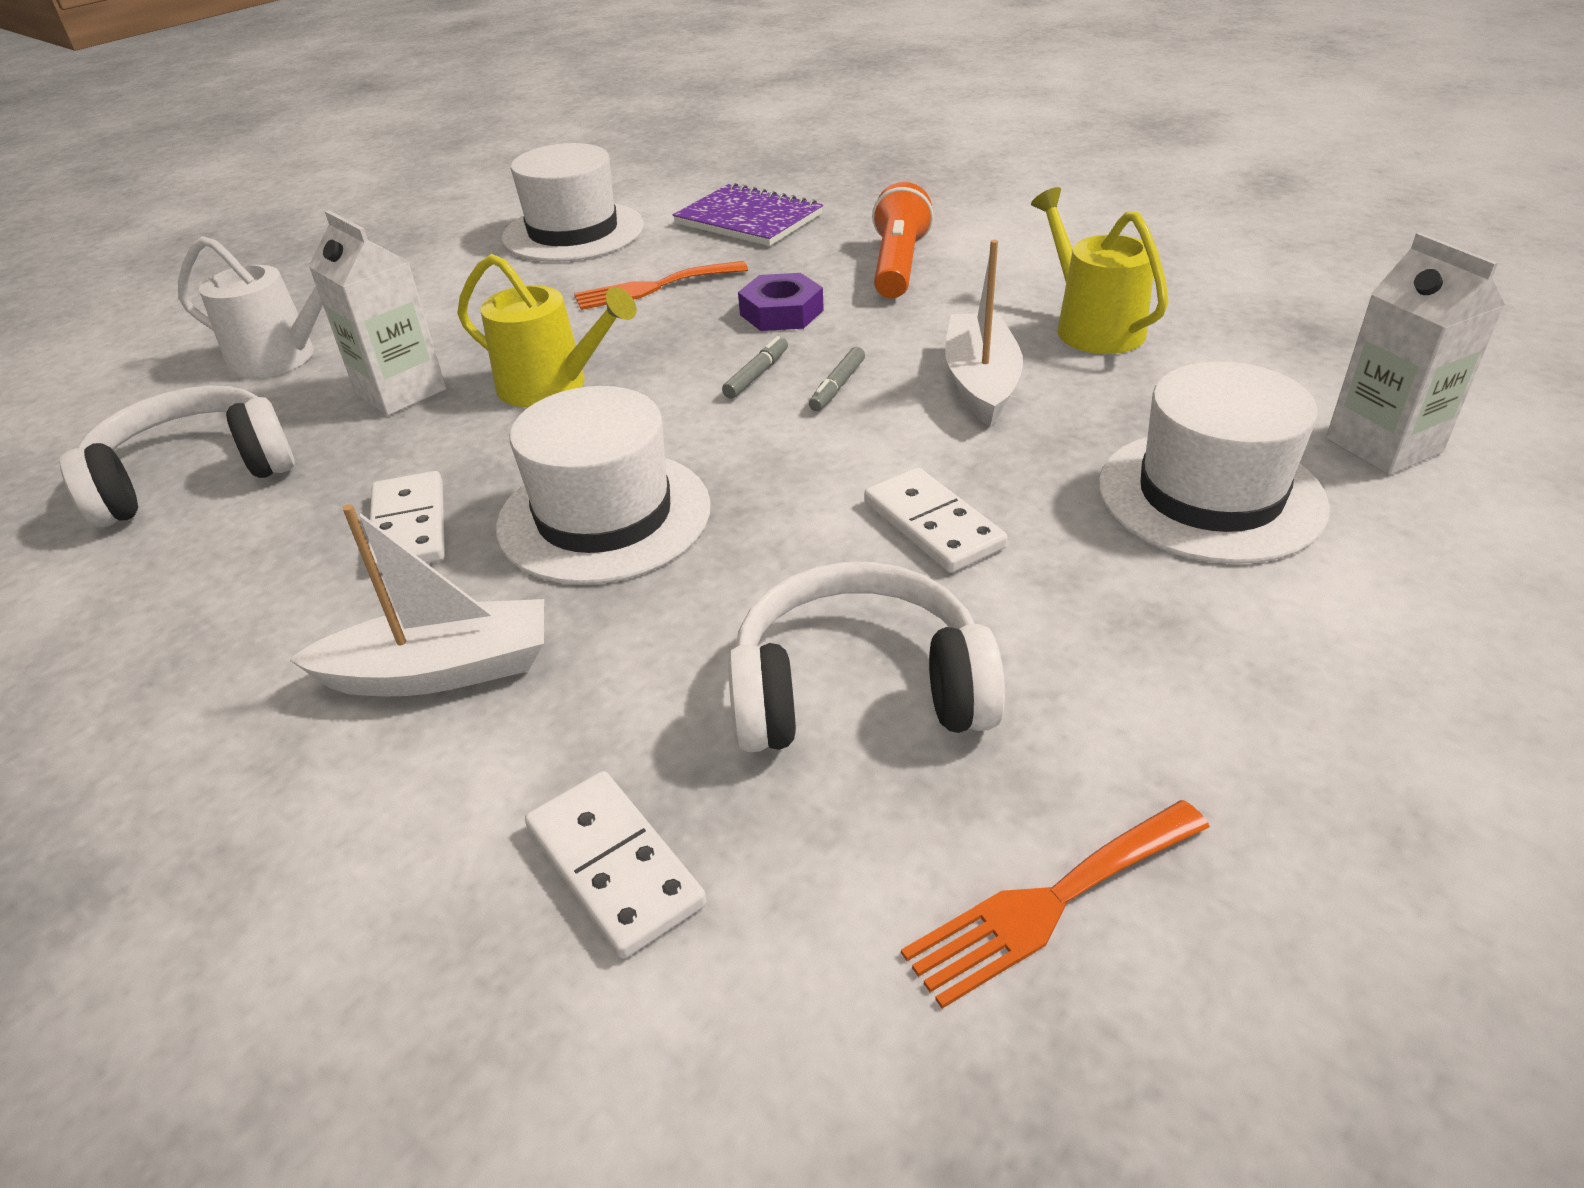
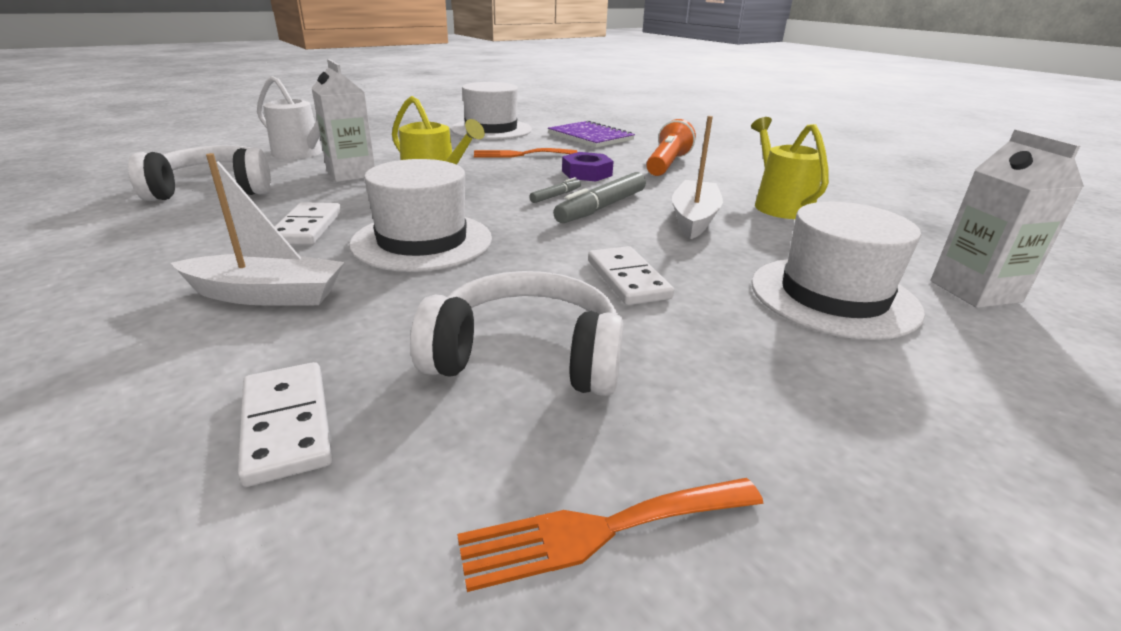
camera: 10 degrees right, 10 degrees down
(837, 386) = (602, 207): grey marker -> grey marker, size x1.94

